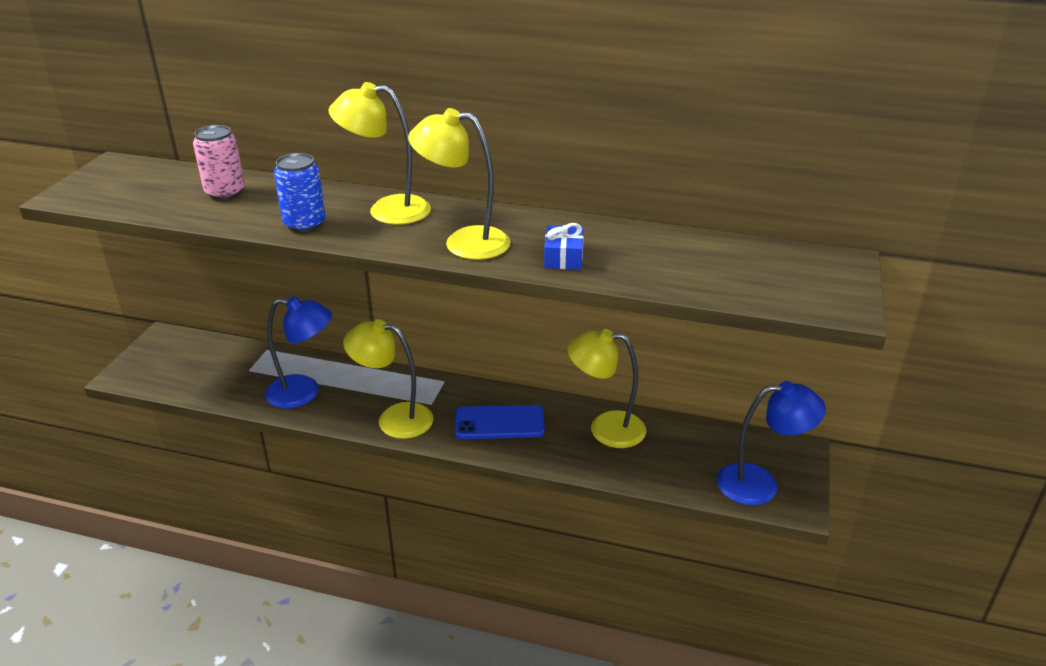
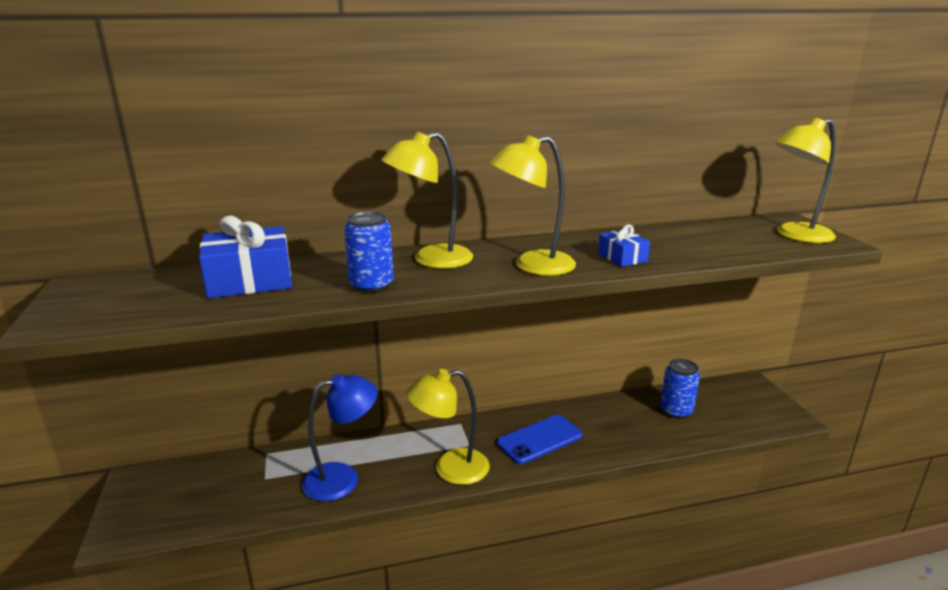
camera: 30 degrees left, 10 degrees down
(225, 192) = (250, 280): pink can -> blue gift
(605, 428) = (619, 414): yellow lamp -> yellow lamp (796, 235)
(671, 447) = (676, 411): none -> blue can
(760, 484) = (756, 413): blue lamp -> none

